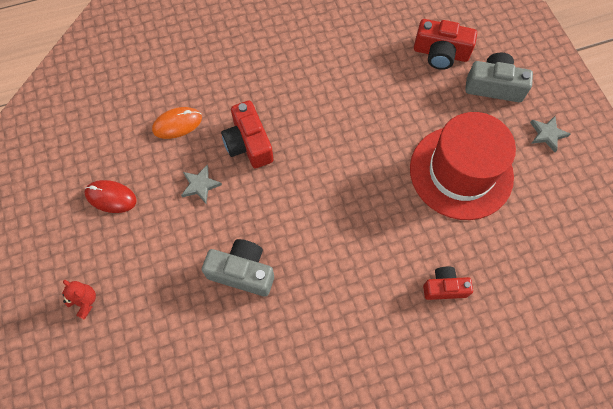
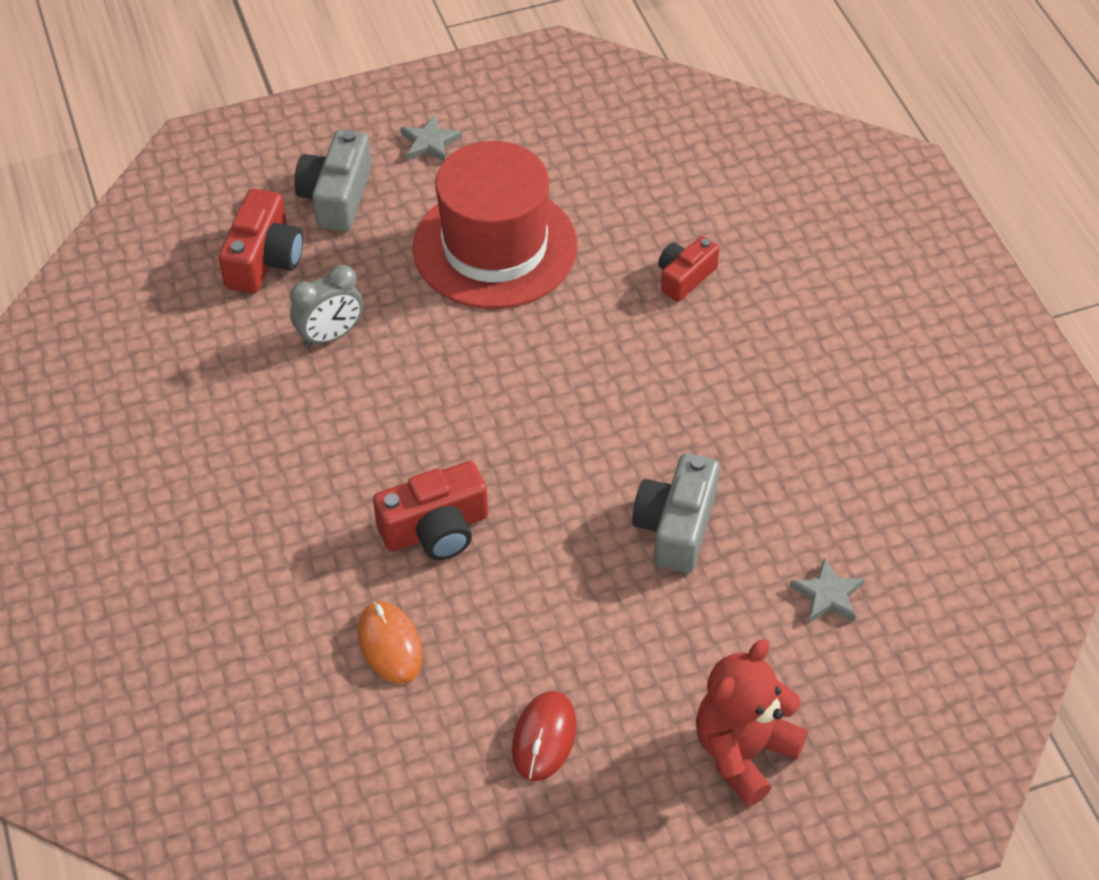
camera: 90 degrees left, 15 degrees down
(85, 301) = (744, 752): red teddy bear -> red teddy bear, size x1.94
(200, 185) = (519, 597): grey star -> grey star (827, 595)
(385, 88) = (330, 335): none -> grey clock
(444, 287) = (685, 277): red camera -> red camera turned 45 degrees clockwise

